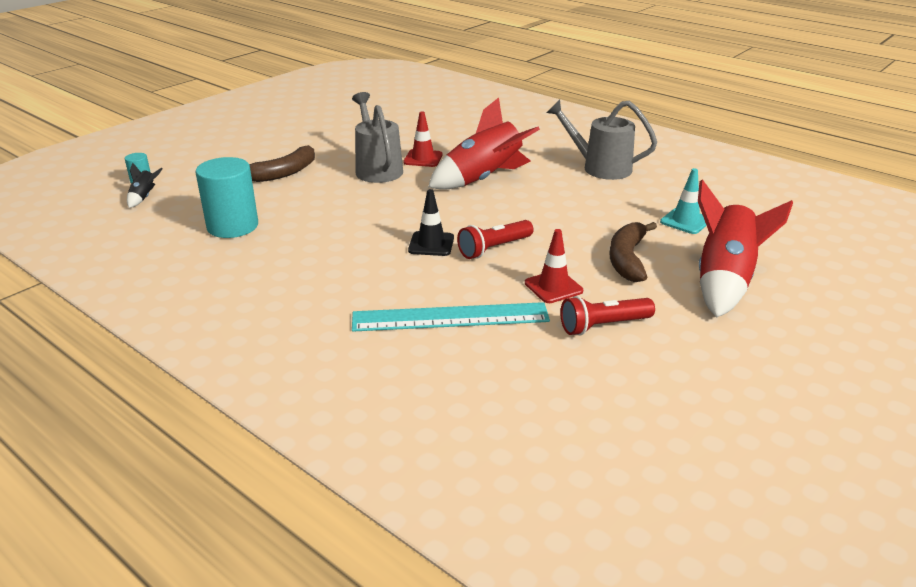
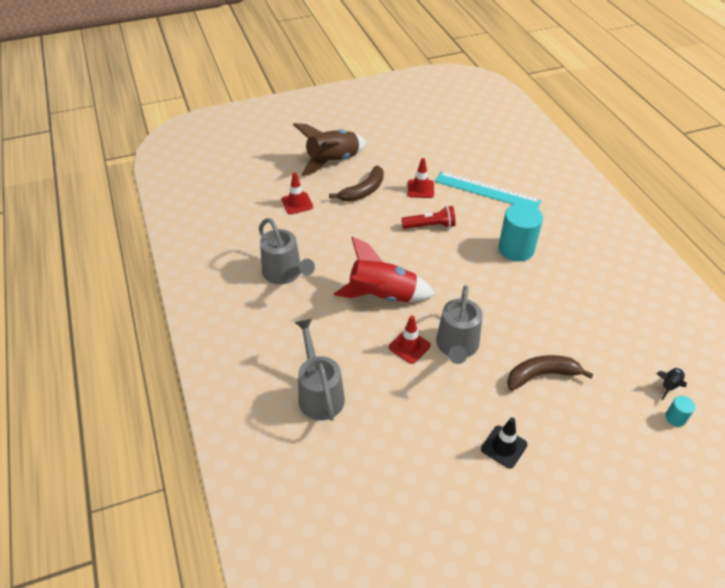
camera: 150 degrees left, 15 degrees up
(232, 226) = (595, 314): turquoise cylinder -> turquoise cylinder (516, 249)
(431, 244) = (465, 244): black traffic cone -> black traffic cone (504, 447)
(472, 123) = (319, 393): none -> grey watering can
(603, 326) = (417, 161): red flashlight -> none
(685, 221) = (297, 203): turquoise traffic cone -> red traffic cone
(724, 282) = (333, 161): red rocket -> brown rocket

